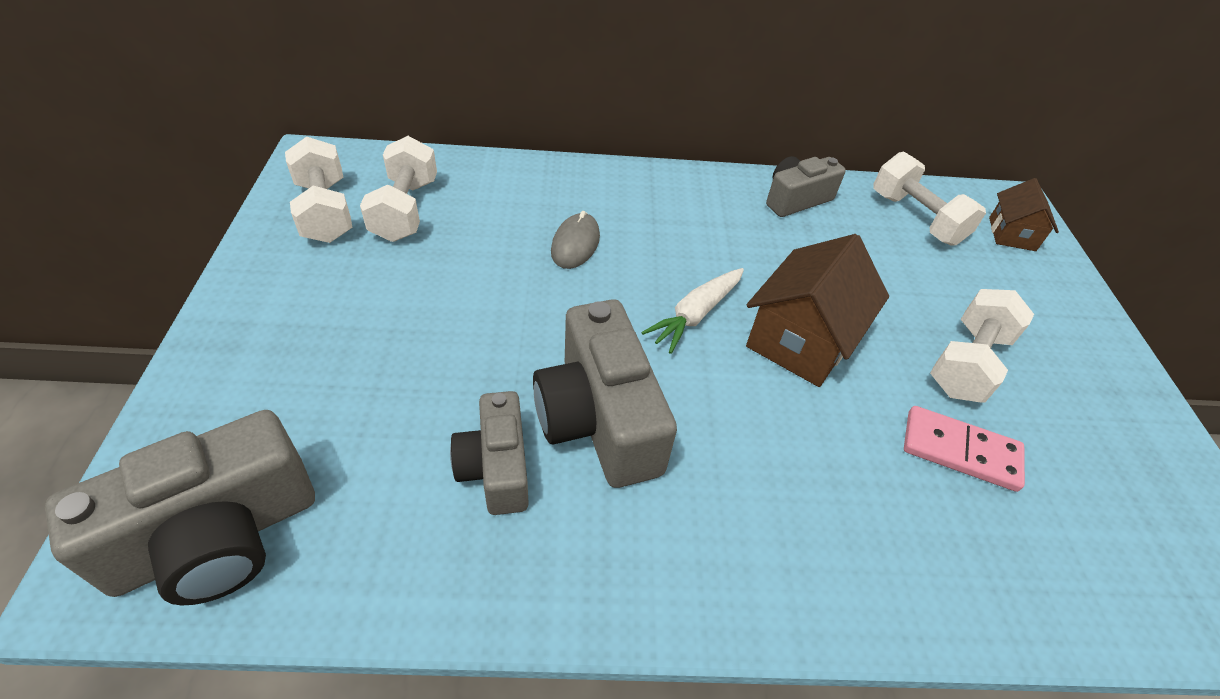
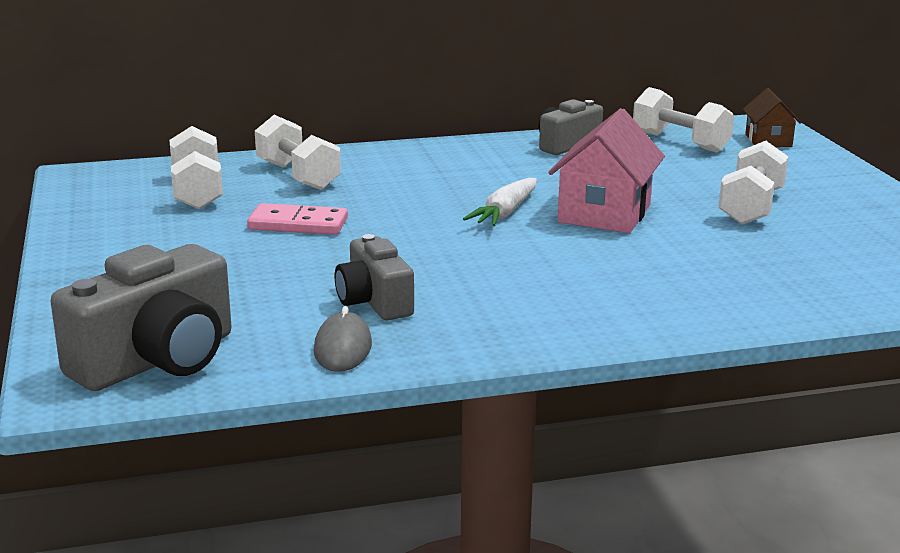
camera: 10 degrees left, 25 degrees down
(325, 211) = (119, 201): white dumbbell -> white dumbbell (298, 176)
(575, 244) = (373, 191): grey mouse -> grey mouse (343, 348)
(599, 419) = (449, 270): grey camera -> none
(801, 340) = (604, 213): brown house -> pink house
(960, 450) = (759, 247): pink domino -> pink domino (298, 224)

